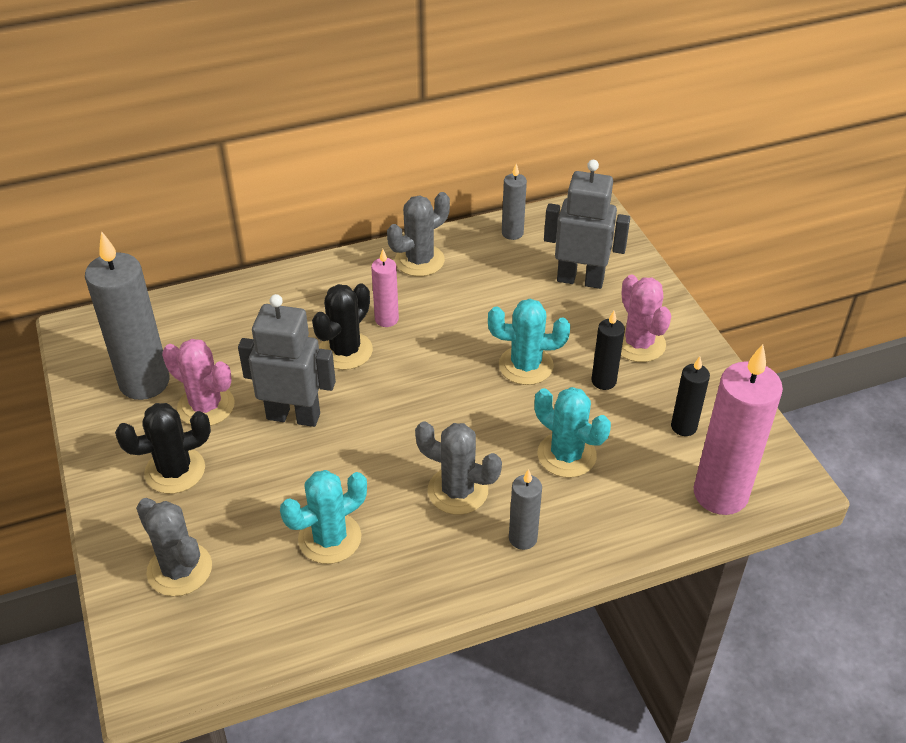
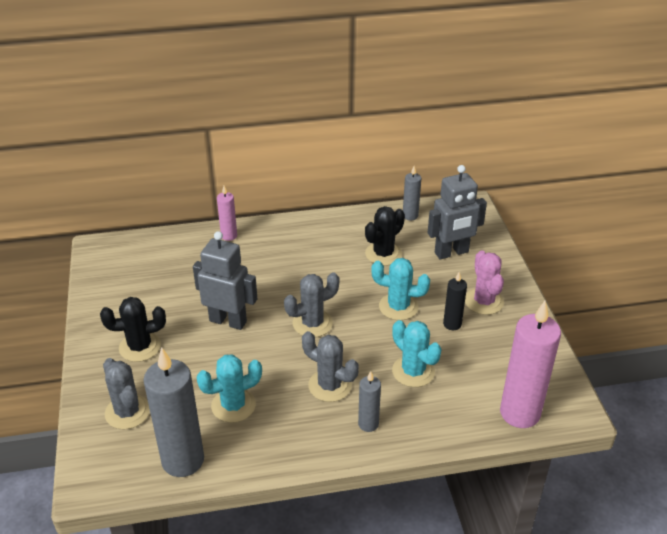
camera: 10 degrees right, 5 degrees down
(144, 382) = (133, 287): grey candle -> grey candle (183, 460)
(206, 406) = (170, 307): pink cactus -> none
(345, 351) = (274, 282): black cactus -> black cactus (383, 254)
(386, 319) = (307, 264): pink candle -> pink candle (229, 236)
(419, 260) = (340, 227): grey cactus -> grey cactus (312, 323)
(580, 279) = (451, 253): grey robot -> grey robot turned 135 degrees clockwise
(683, 427) = (503, 363): black candle -> none

